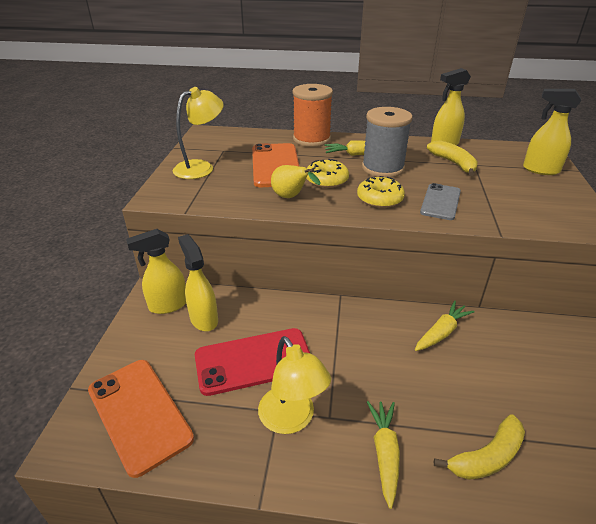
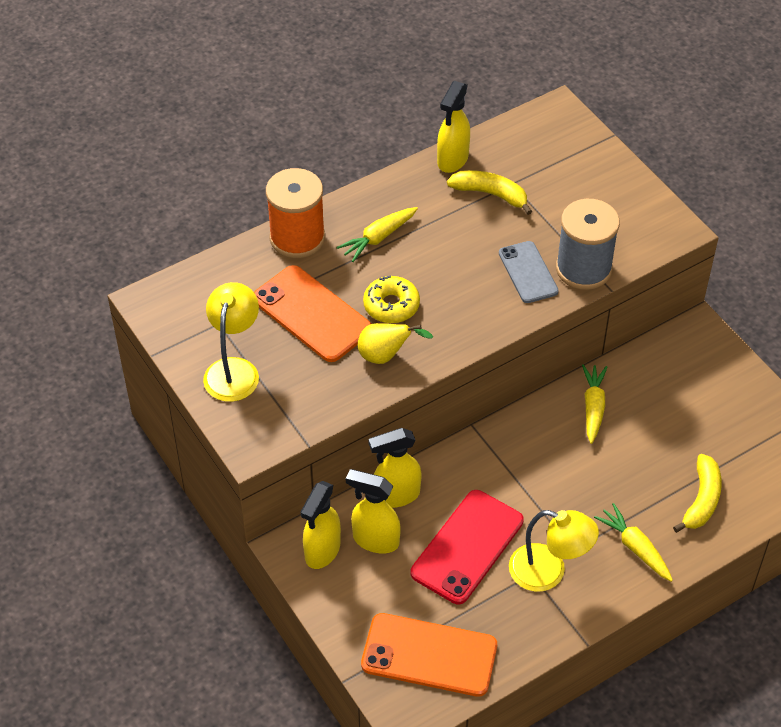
camera: 40 degrees left, 15 degrees up
(380, 199) = (470, 303): yellow donut -> none
(382, 168) = (428, 248): grey spool -> grey spool (583, 269)
(540, 170) = (580, 156): yellow spray bottle -> yellow spray bottle (396, 495)

